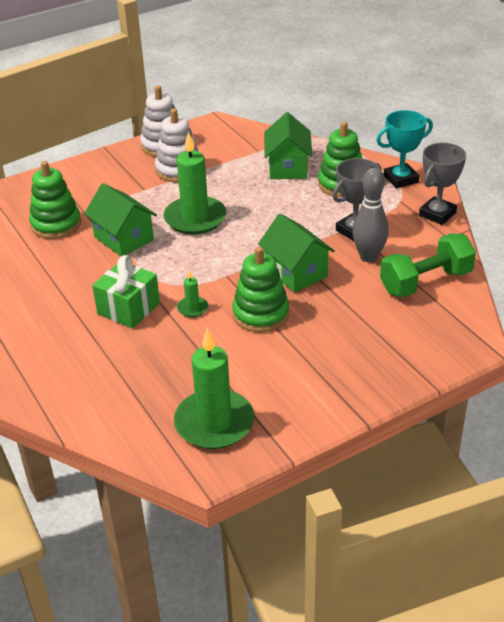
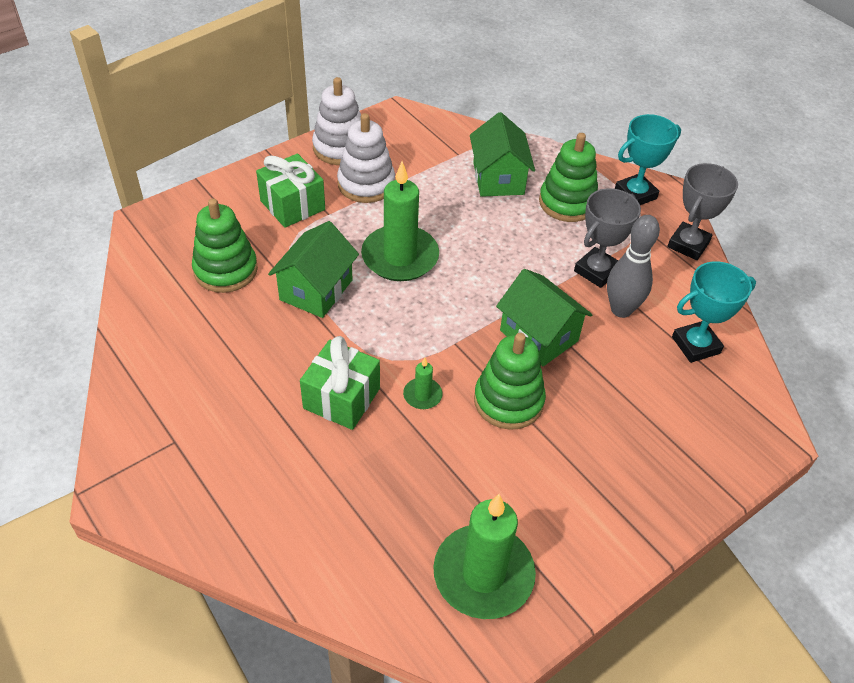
camera: 10 degrees left, 10 degrees up
(117, 183) = (292, 205): none -> green gift
(124, 238) = (316, 290): green house -> green house turned 75 degrees clockwise
(425, 282) = (696, 345): green dumbbell -> turquoise trophy

